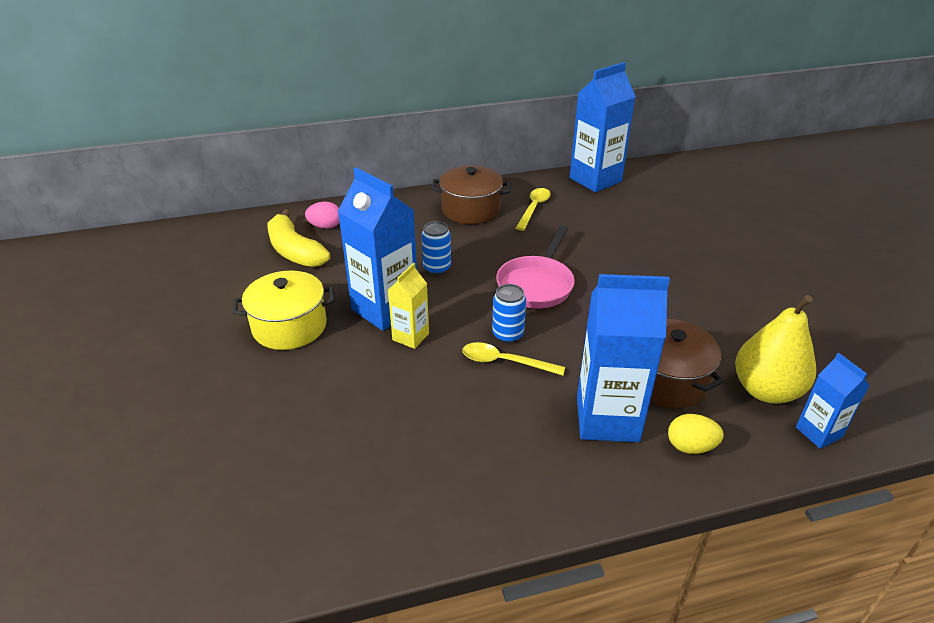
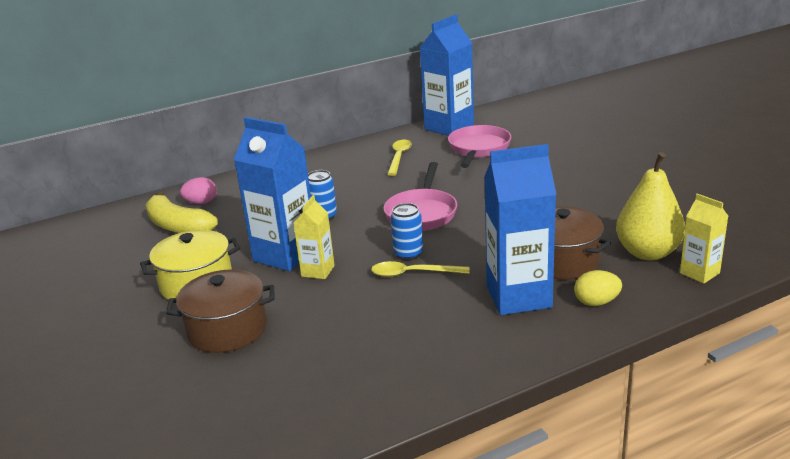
camera: 10 degrees left, 10 degrees down
(471, 210) = (339, 167): brown pot -> brown pot (227, 329)
(618, 213) = (478, 149): none -> pink pan
(818, 432) = (699, 273): blue carton -> yellow carton

